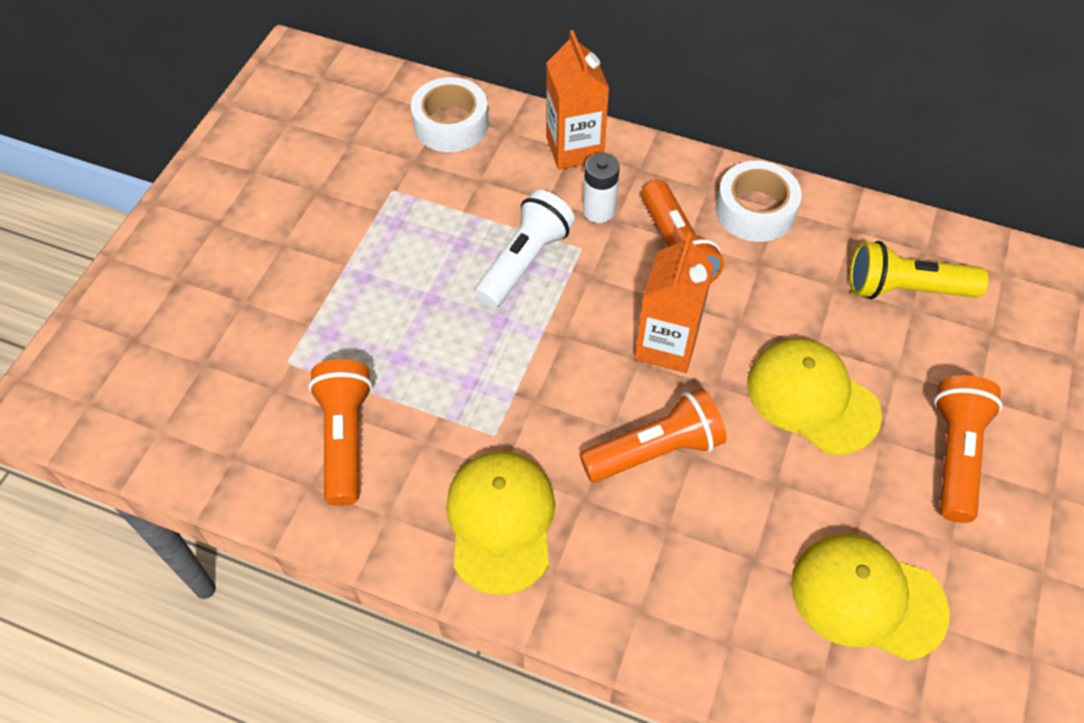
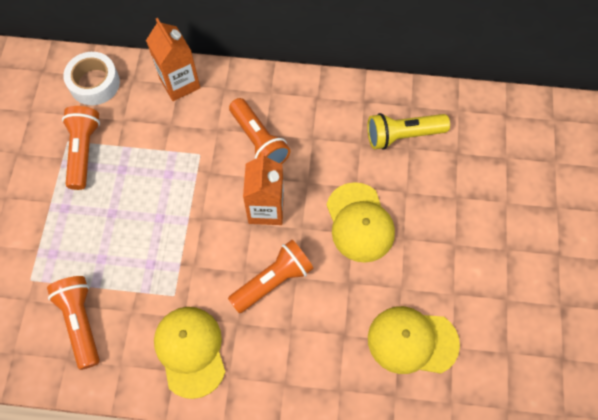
camera: 15 degrees left, 10 degrees up
(524, 261) = (165, 172): white flashlight -> none
(599, 210) = (205, 125): white battery -> none
(755, 210) = (303, 102): white tape -> none
(812, 398) = (359, 222): yellow cap -> yellow cap turned 135 degrees counterclockwise
(955, 455) = (447, 239): orange flashlight -> orange flashlight (83, 151)

